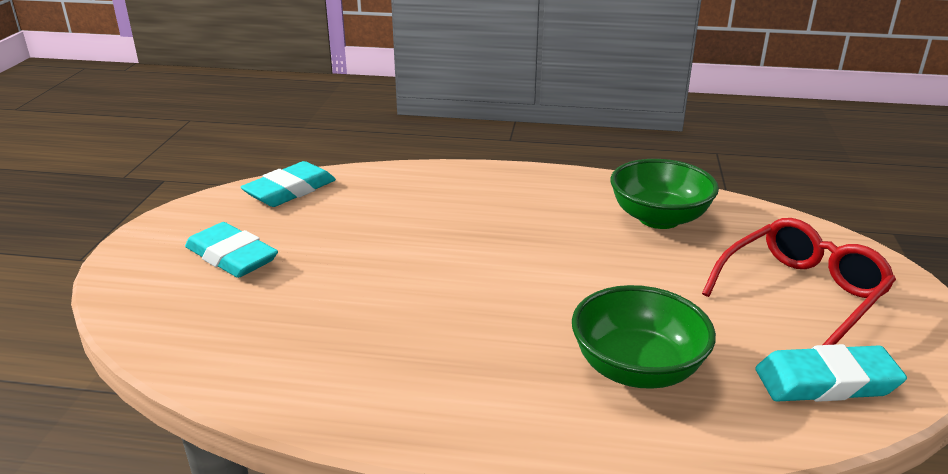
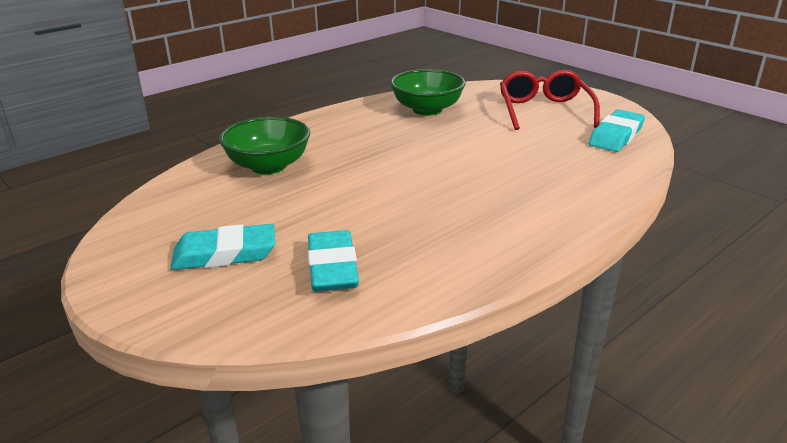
camera: 50 degrees left, 0 degrees up
(290, 190) = (169, 200): turquoise eraser -> turquoise eraser (332, 267)
(637, 369) = (554, 171): green bowl -> green bowl (268, 166)

